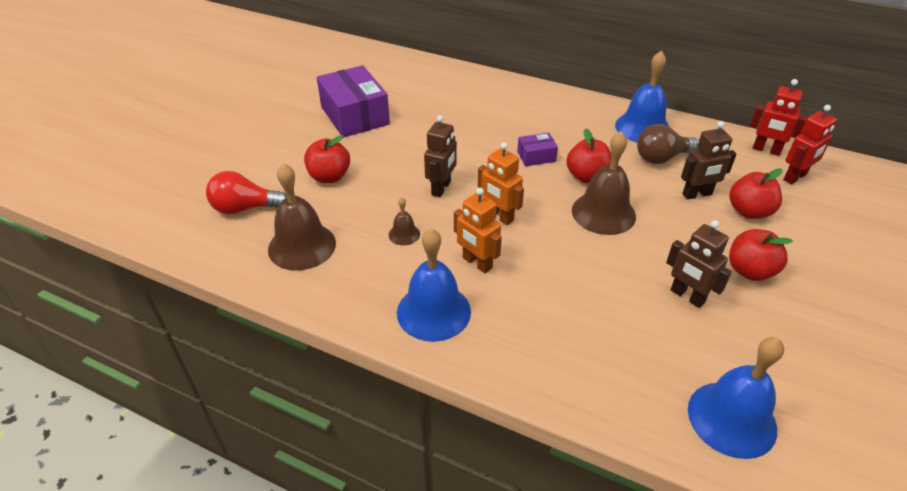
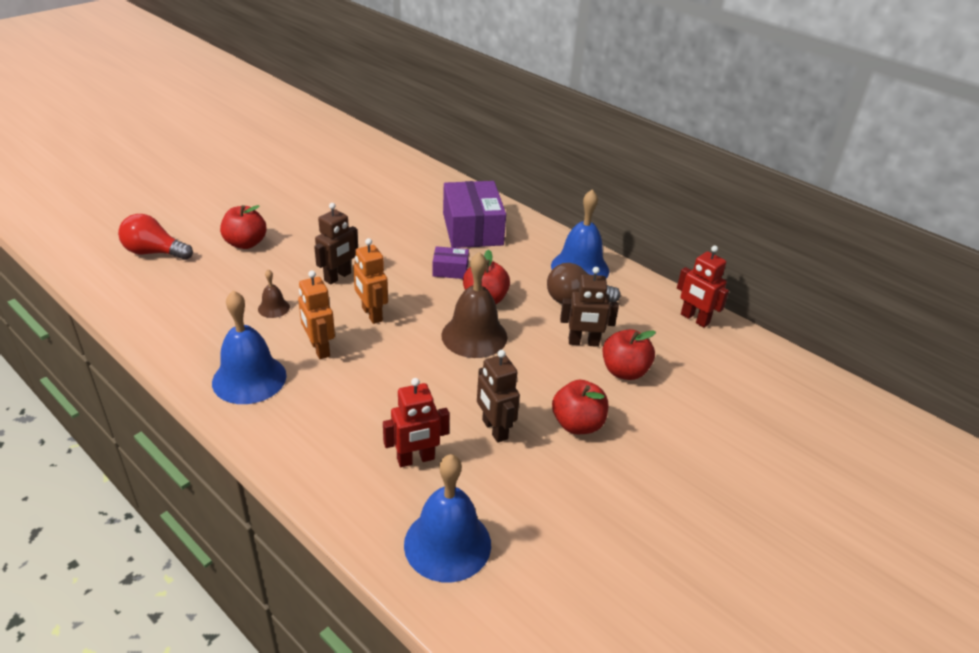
camera: 15 degrees right, 5 degrees down
(302, 246) = (178, 295): brown bell -> none
(355, 115) = (308, 195): purple box -> purple box (472, 229)
(795, 177) = (703, 352): red robot -> red robot (416, 459)

